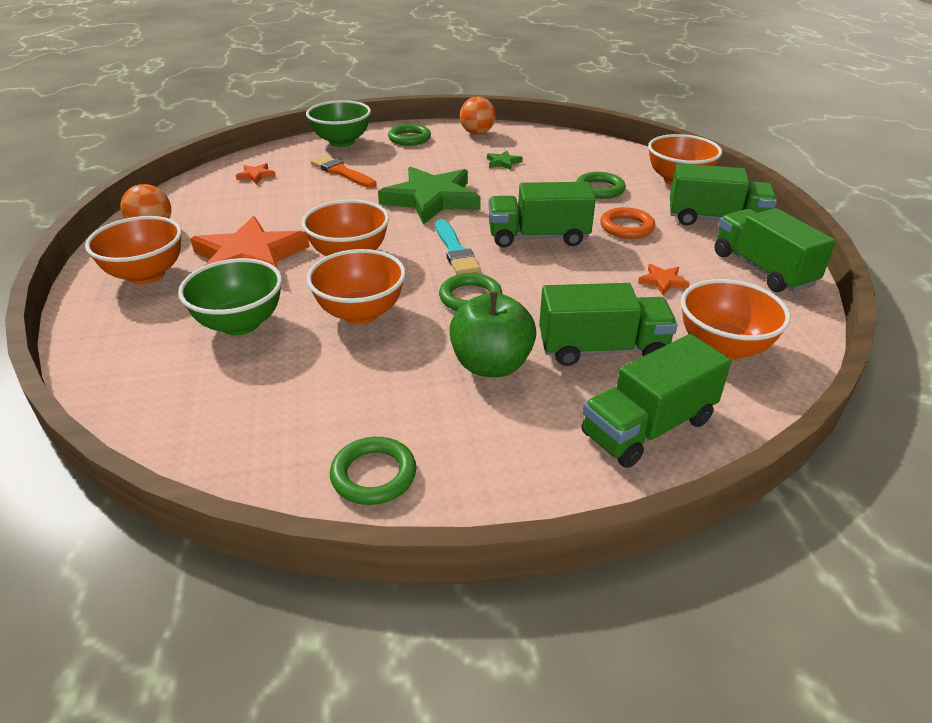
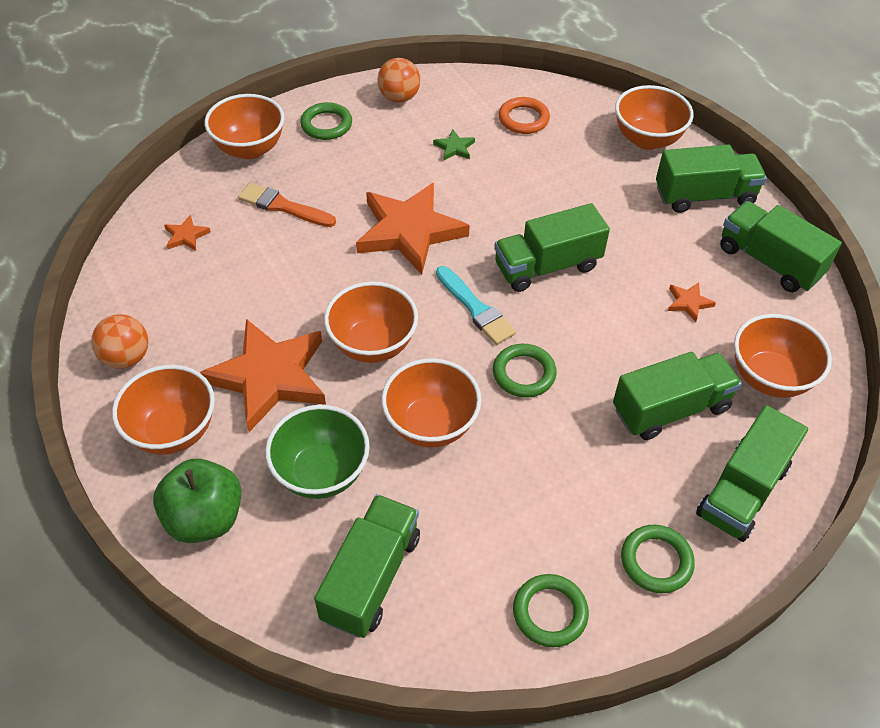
camera: 20 degrees left, 15 degrees up
(222, 403) = (371, 577): none -> green truck
(342, 142) = (250, 149): green bowl -> orange bowl
(432, 199) = (409, 231): green star -> orange star
(491, 365) = (585, 457): green apple -> green apple (205, 518)
(599, 189) = (575, 172): green ring -> green ring (656, 561)
(626, 227) = (625, 229): orange ring -> orange ring (523, 119)

